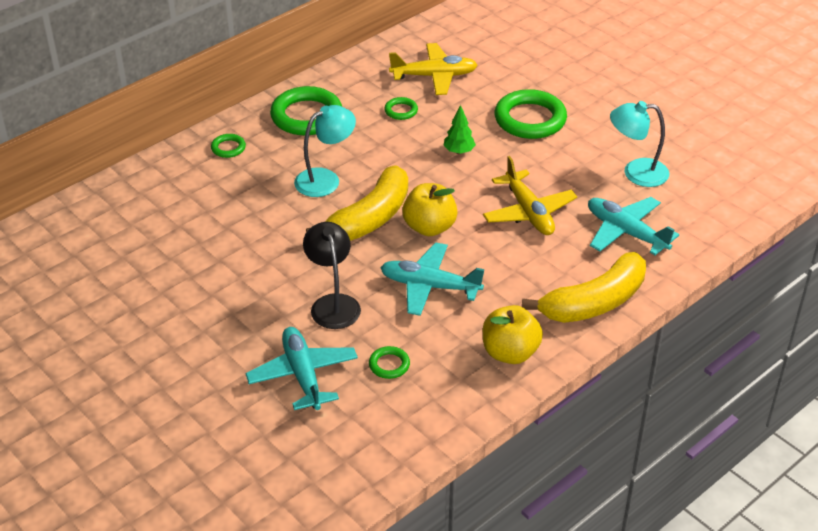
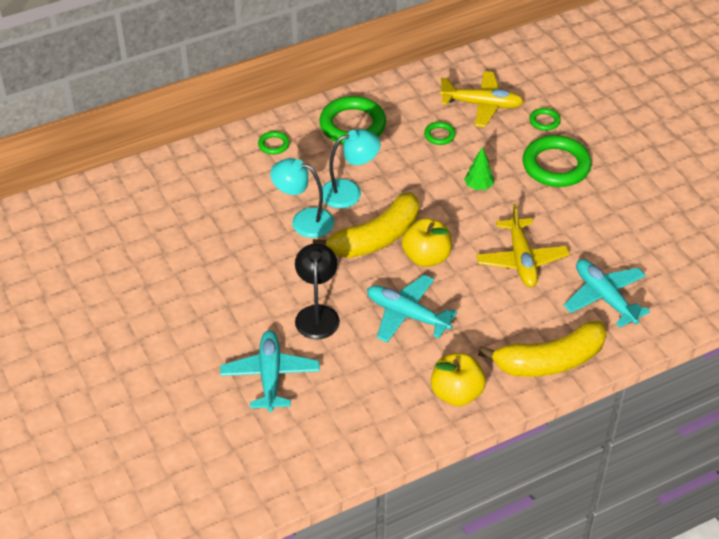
camera: 15 degrees right, 5 degrees up
(389, 365) = (347, 382): green ring -> green ring (544, 121)
(636, 173) = (636, 239): turquoise lamp -> turquoise lamp (304, 221)

